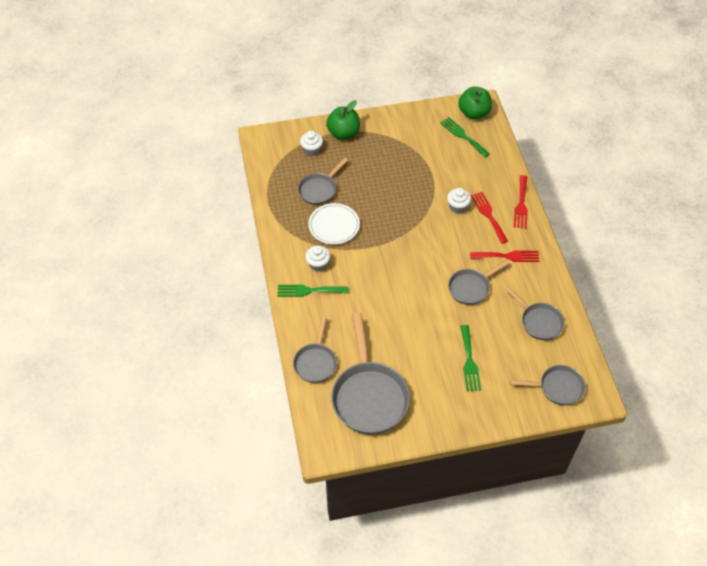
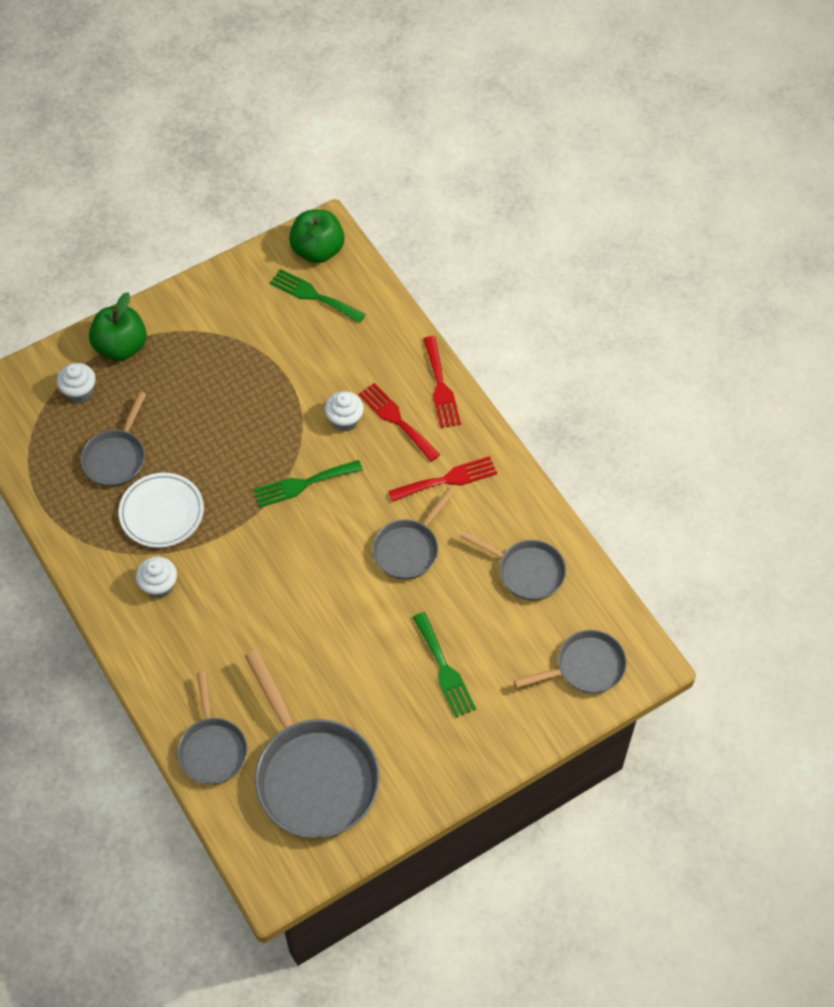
camera: 20 degrees left, 5 degrees up
(309, 290) = (160, 634): green fork -> green fork (303, 484)

